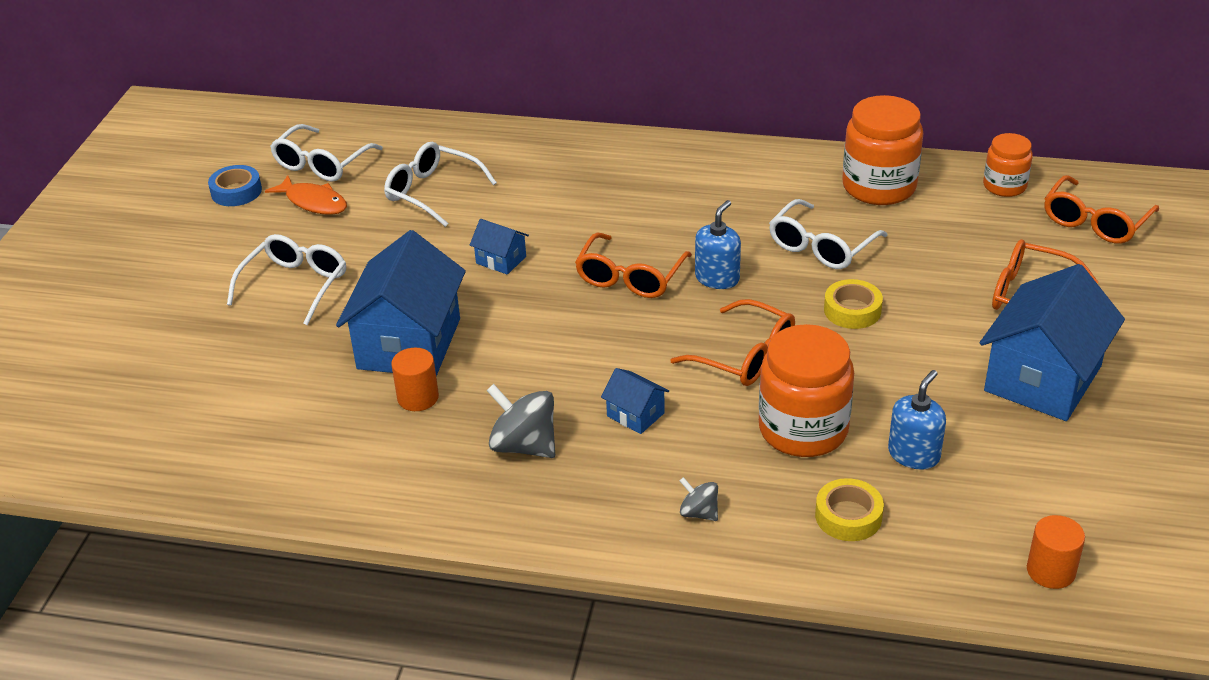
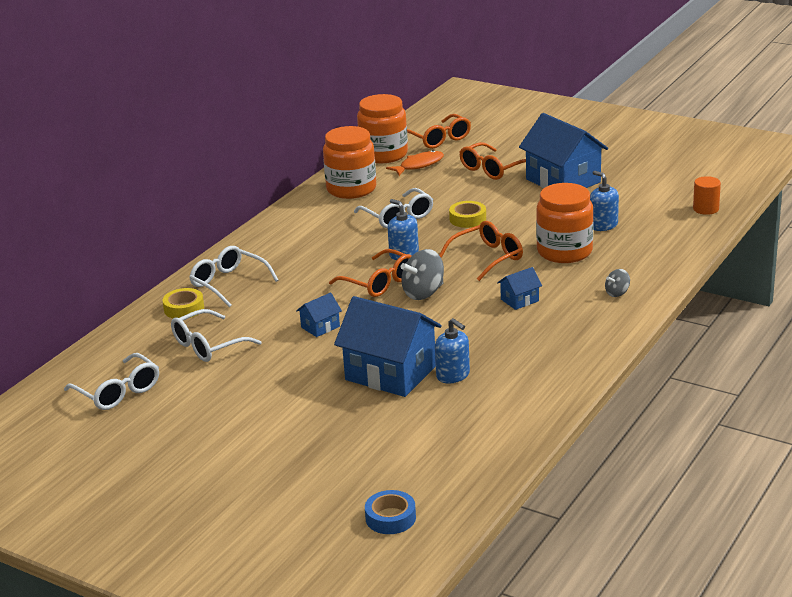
camera: 70 degrees left, 10 degrees down
(236, 191) = (119, 437): blue tape -> blue tape (390, 518)
(295, 285) = (280, 416): white glasses -> white glasses (228, 283)
(313, 202) = (172, 400): orange fish -> orange fish (419, 165)
(418, 397) = (453, 375): orange cylinder -> blue soap dispenser
(524, 445) = (526, 341): grey spinning top -> grey spinning top (423, 293)
(848, 516) = (642, 251): yellow tape -> yellow tape (184, 308)
(1004, 186) = (383, 154): orange jar -> orange jar, size x1.72

